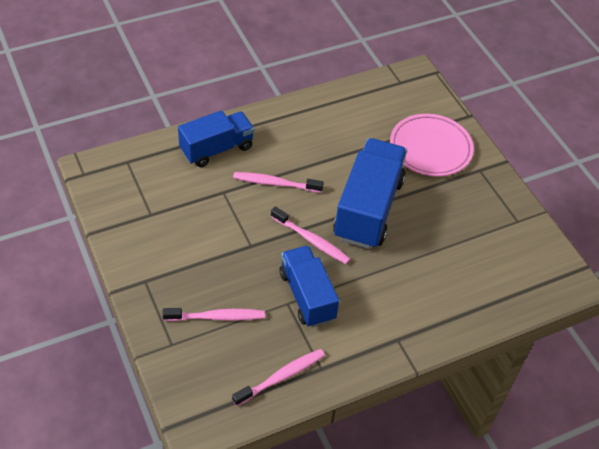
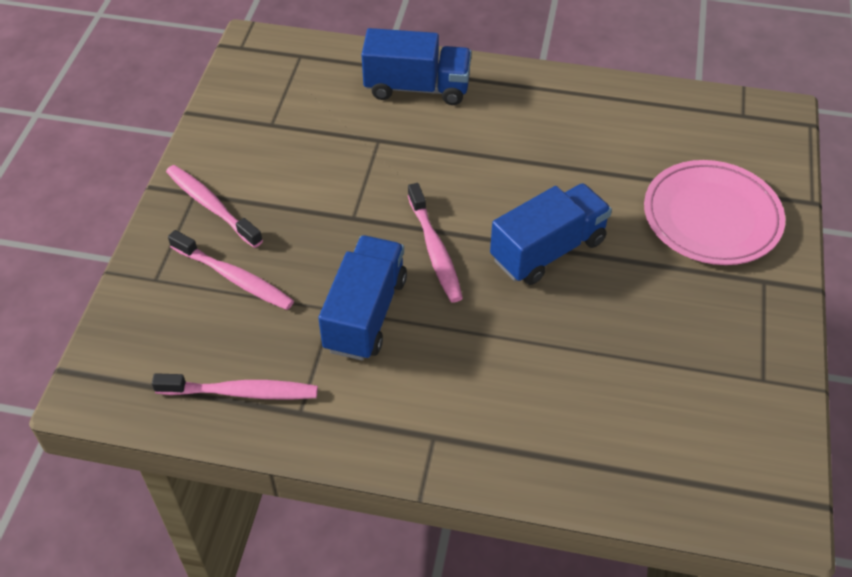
camera: 40 degrees right, 0 degrees up
(275, 183) = (452, 160): pink toothbrush -> pink toothbrush (211, 206)
(368, 209) = (548, 250): blue truck -> blue truck, size x0.66

